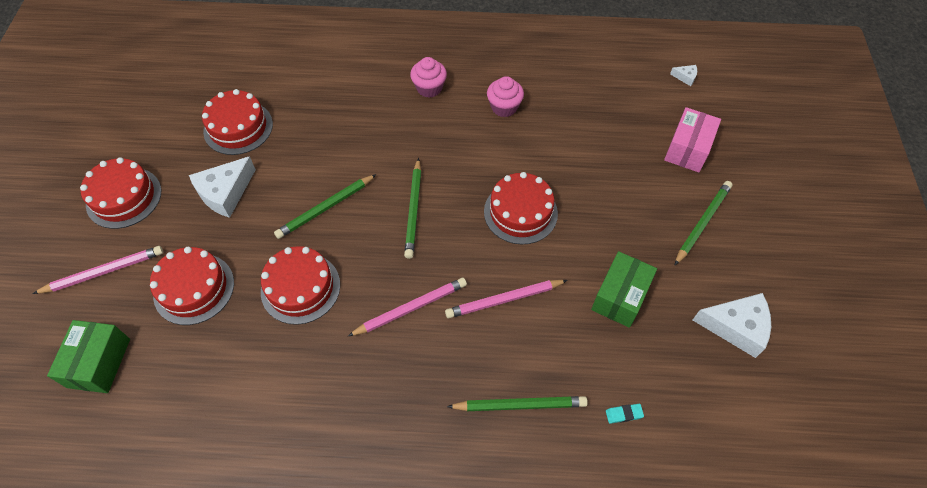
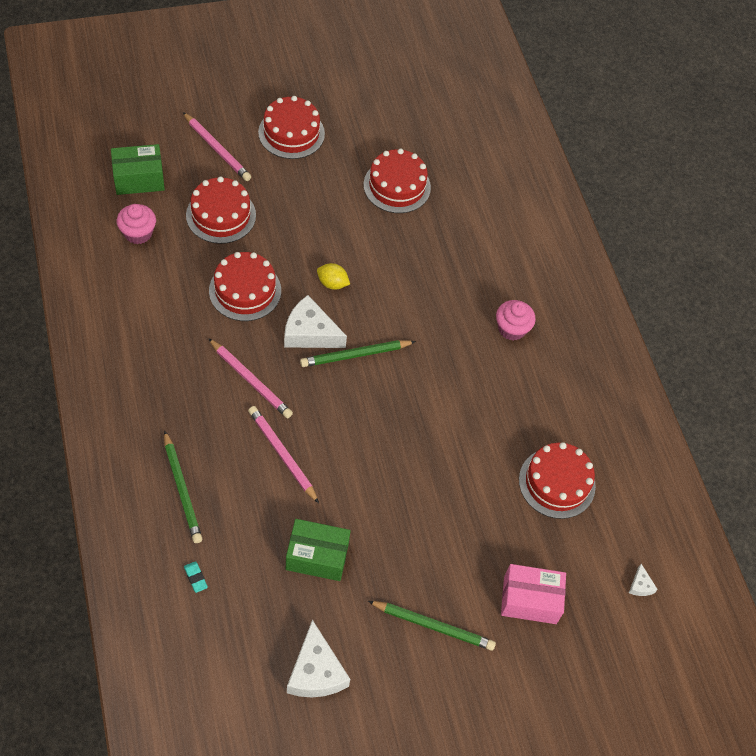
camera: 65 degrees right, 0 degrees up
(225, 193) = (321, 202): white cheese -> white cheese (310, 333)
(325, 208) = (332, 283): green pencil -> yellow lemon
(504, 107) = (514, 404): pink cupcake -> pink cupcake (138, 233)
(520, 212) = (385, 448): red cake -> red cake (557, 483)

